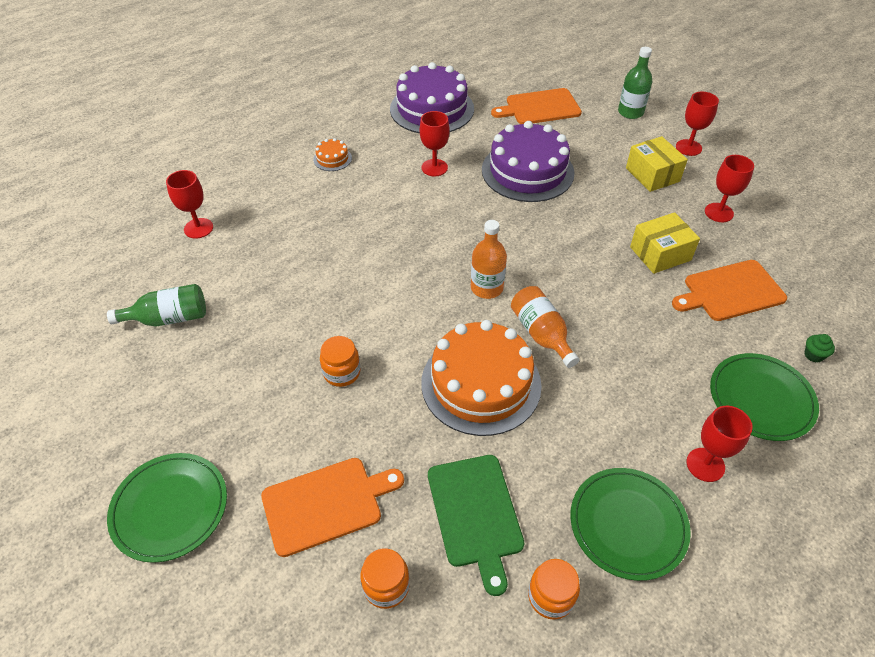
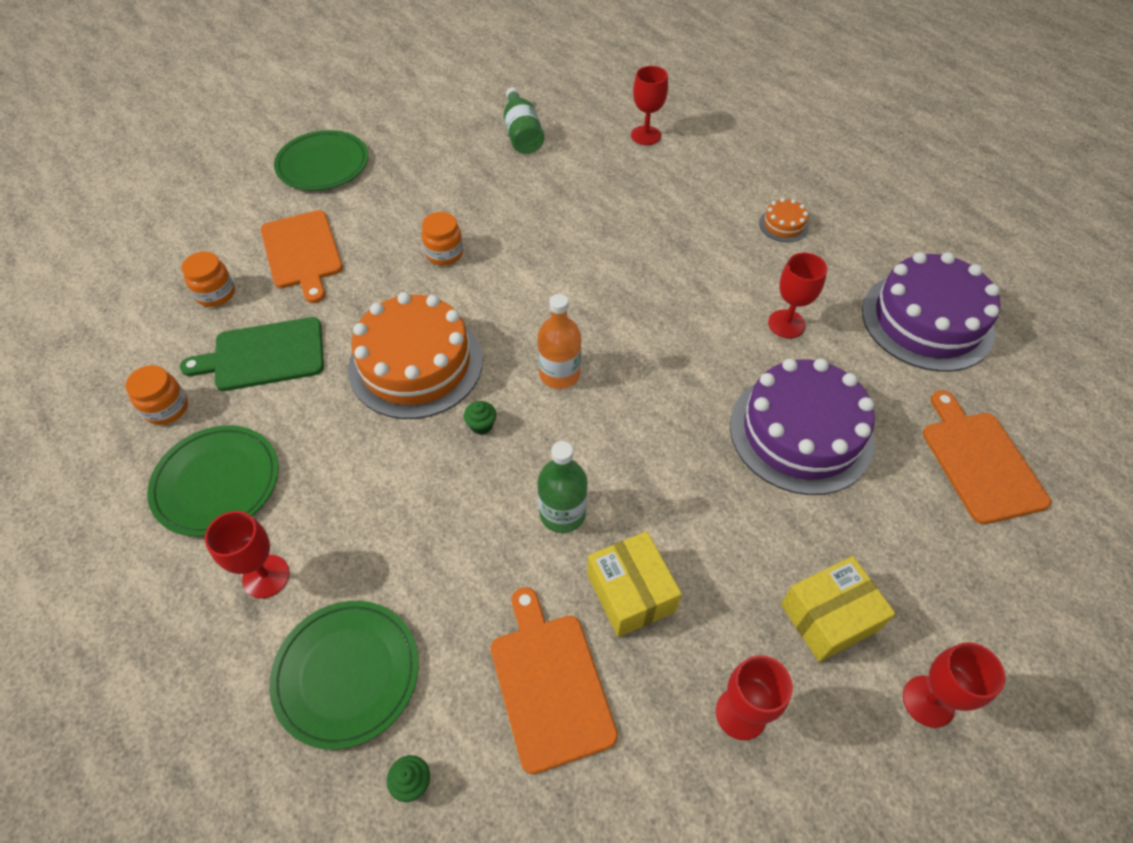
camera: 90 degrees right, 5 degrees up
(541, 334) = (481, 425): orange bottle -> green cupcake
(630, 112) = (1016, 611): green bottle -> green bottle (562, 513)

